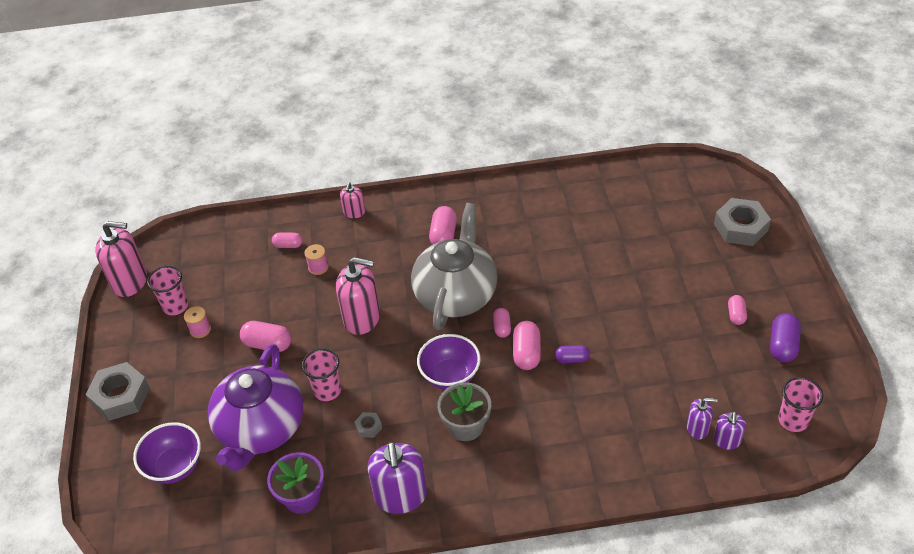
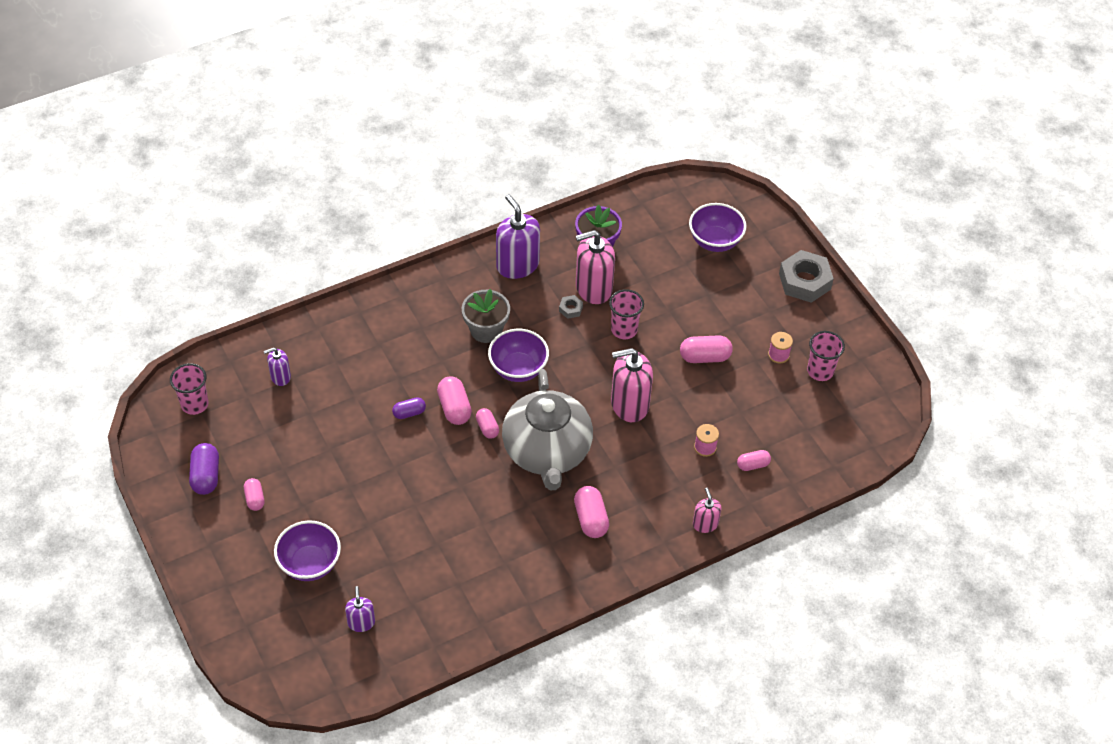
camera: 155 degrees right, 5 degrees up
(130, 281) = (886, 385): pink soap dispenser -> pink soap dispenser (593, 288)
(261, 429) = (662, 285): purple teapot -> none
(692, 253) = (310, 564): none -> purple bowl
(726, 441) = (253, 372): purple soap dispenser -> purple soap dispenser (361, 622)
(740, 227) = (258, 613): grey nut -> none

